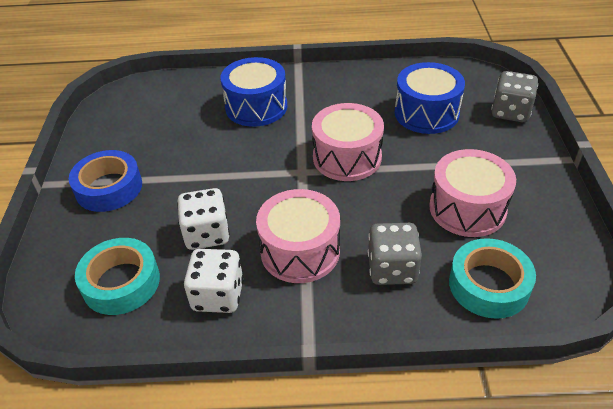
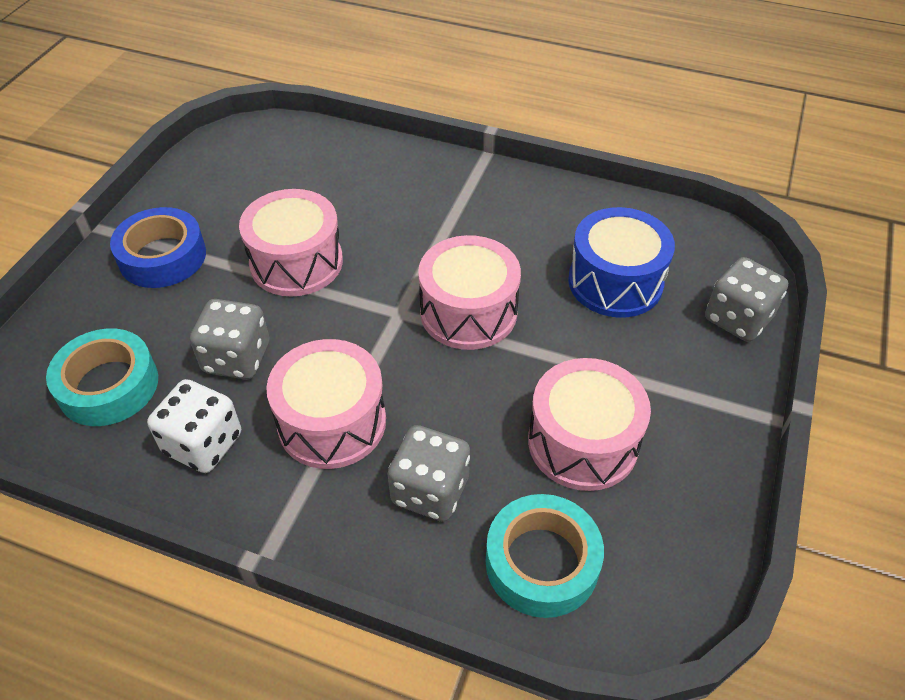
camera: 20 degrees right, 5 degrees up
(207, 234) = (237, 358): white dice -> grey dice
(210, 162) = (296, 262): none -> pink drum
(256, 107) = (396, 201): blue drum -> none

